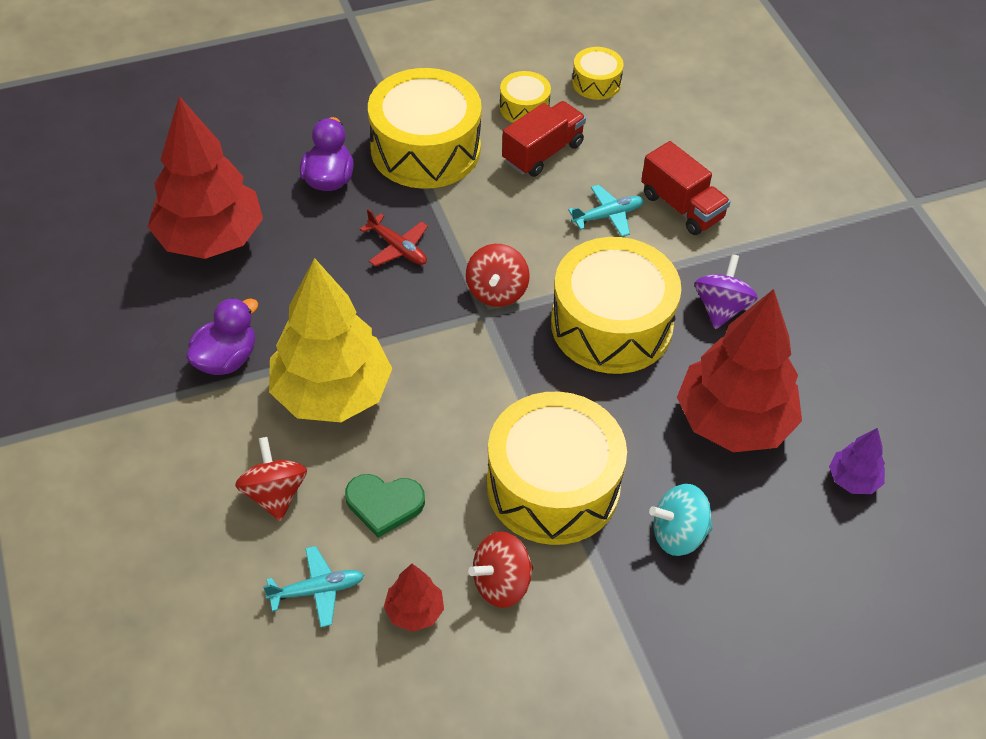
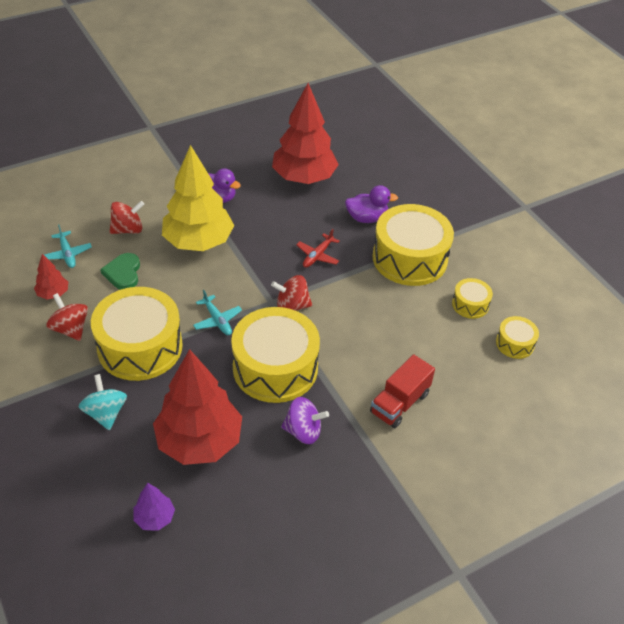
camera: 80 degrees right, 5 degrees down
(542, 152) = (428, 318): red truck -> none
(607, 216) = (377, 359): turquoise plane -> turquoise plane (217, 320)

